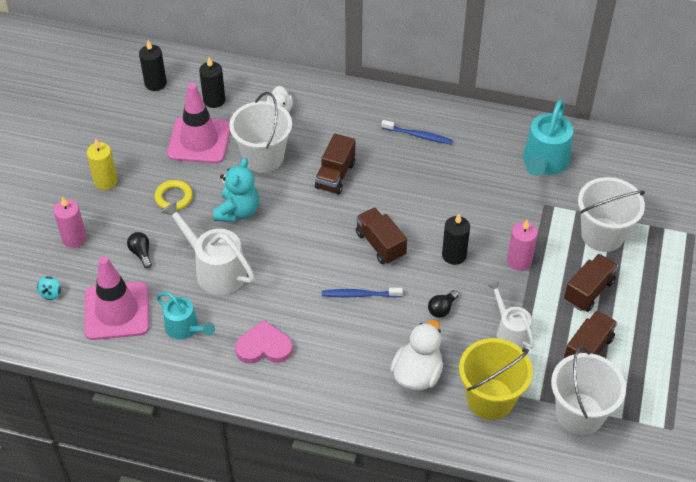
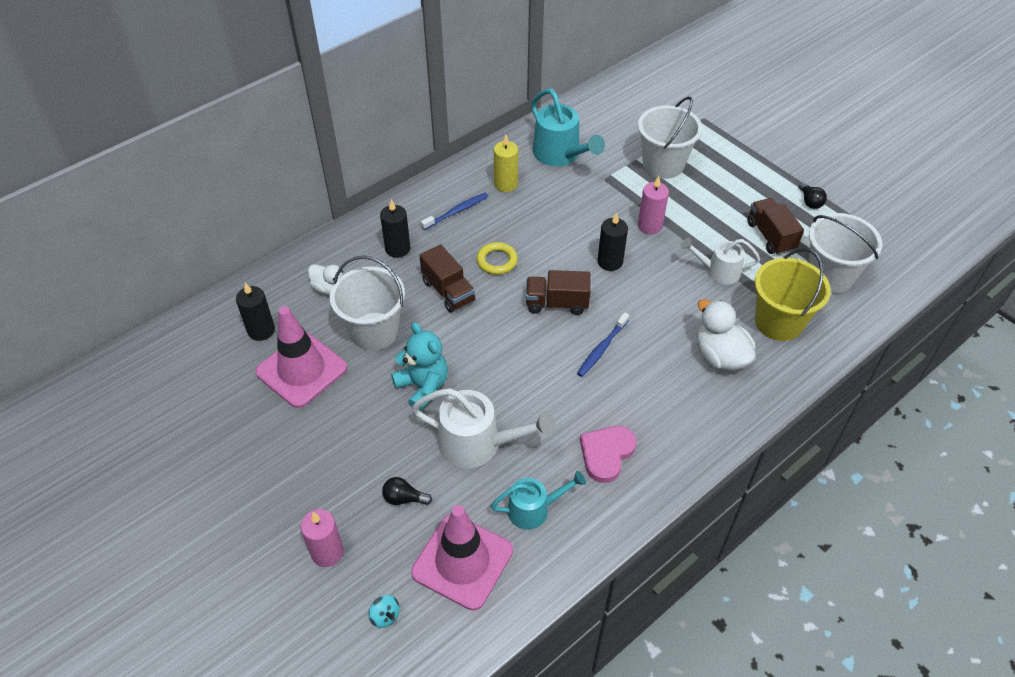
camera: 55 degrees left, 0 degrees up
(106, 181) = (275, 481): yellow candle -> yellow candle (506, 184)
(155, 83) = (185, 366): black candle -> black candle (398, 249)
(174, 197) = (356, 431): yellow ring -> yellow ring (497, 261)
(214, 269) = (479, 444): white watering can -> white watering can turned 150 degrees counterclockwise
(442, 309) = (662, 301): black light bulb -> black light bulb (810, 202)
(588, 291) = (713, 203): brown truck -> none

